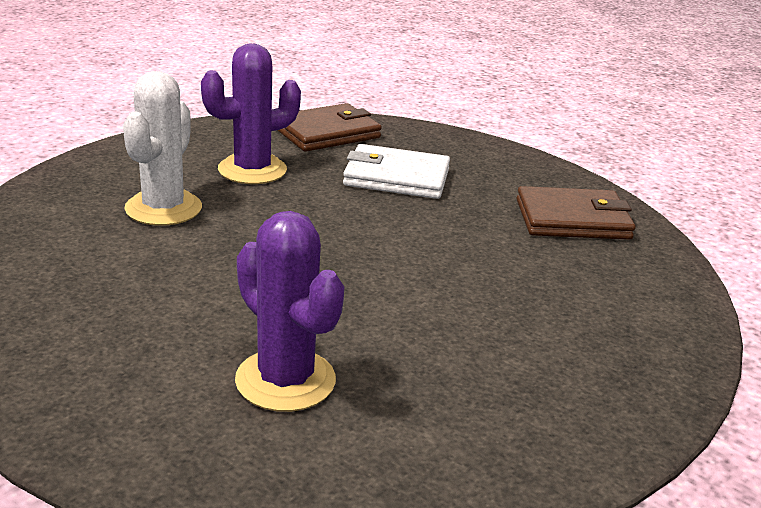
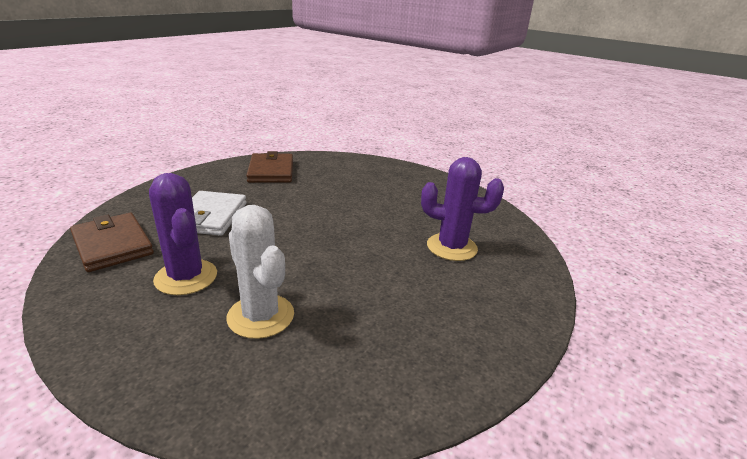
camera: 95 degrees left, 0 degrees up
(163, 208) = (261, 316): white cactus -> white cactus turned 45 degrees clockwise
(285, 380) = (451, 247): purple cactus -> purple cactus turned 60 degrees clockwise

